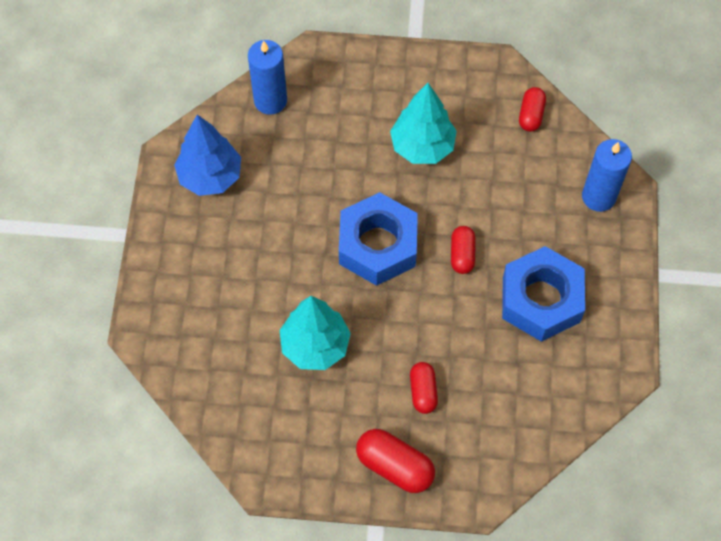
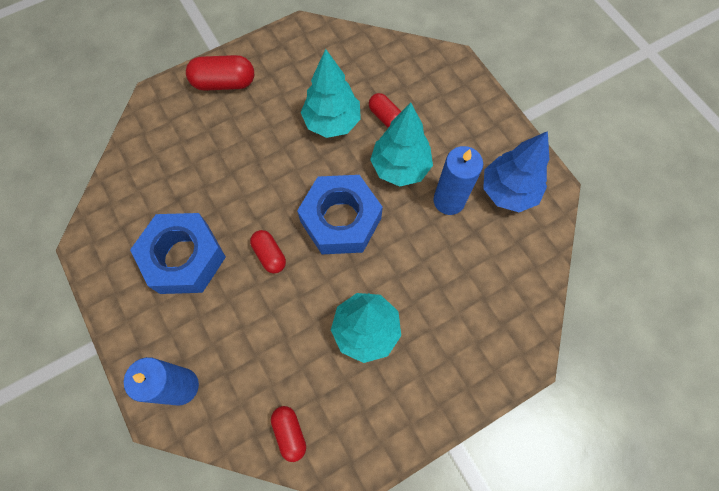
camera: 145 degrees right, 5 degrees up
(270, 100) = (522, 286): blue candle -> blue candle (449, 200)
(286, 258) = (400, 167): none -> turquoise tree
(423, 391) = (235, 138): red capsule -> red capsule (385, 117)

